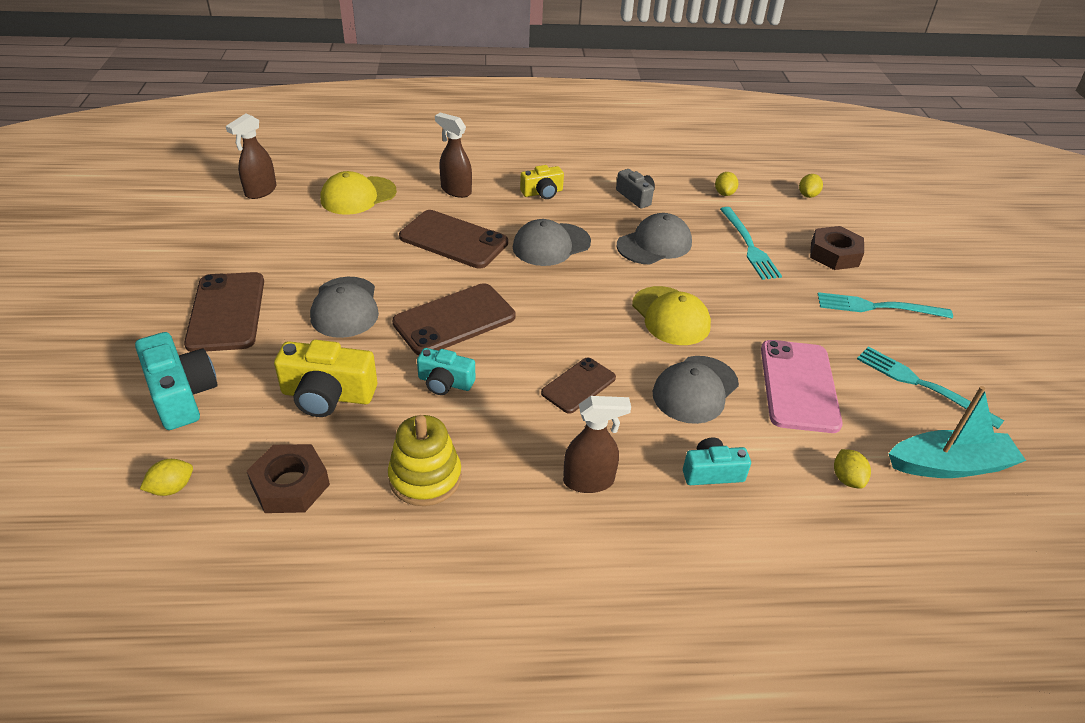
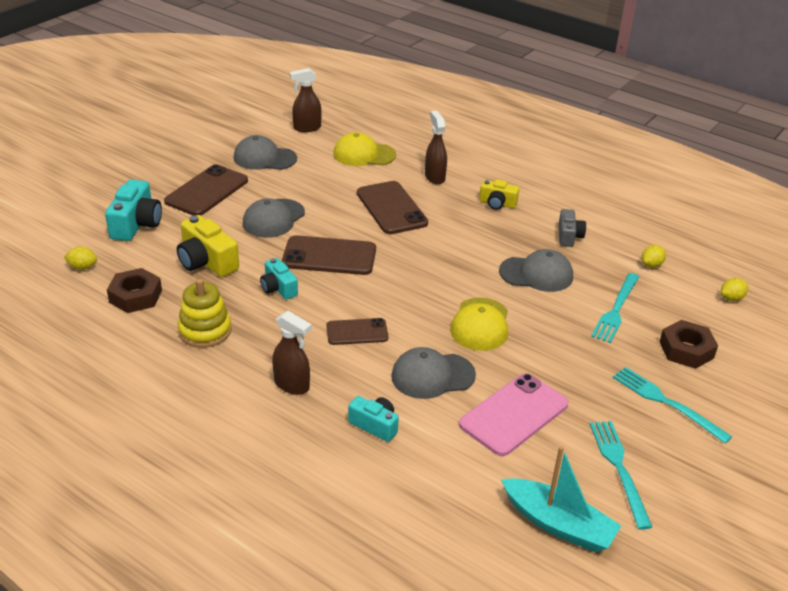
camera: 40 degrees right, 5 degrees down
(551, 245) = (456, 240): grey cap -> grey cap (264, 158)
(847, 479) = (464, 484): yellow lemon -> none

